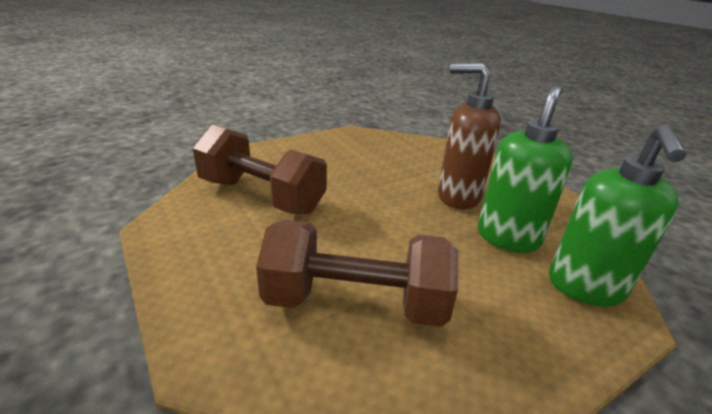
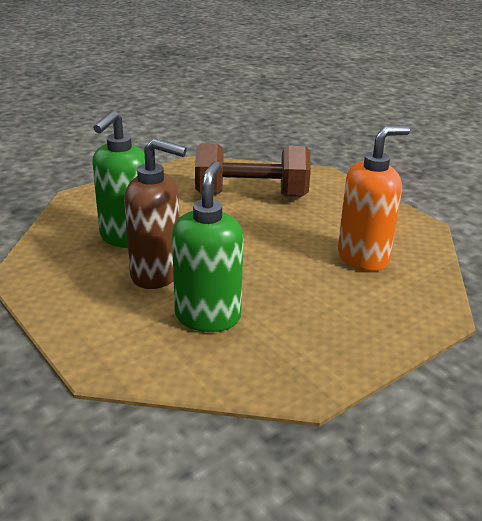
camera: 175 degrees right, 0 degrees up
(261, 196) = (363, 258): brown dumbbell -> orange soap dispenser
(585, 288) = (89, 209): green soap dispenser -> green soap dispenser (208, 317)

